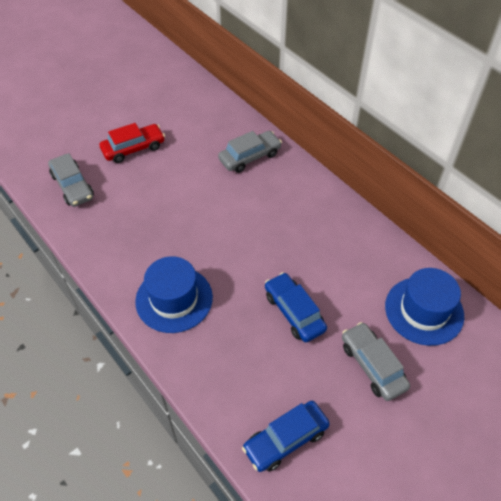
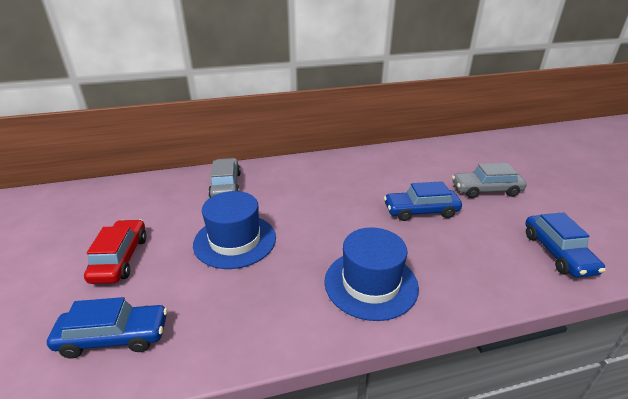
camera: 65 degrees left, 20 degrees down
(72, 186) = (114, 337): grey car -> blue car
(424, 310) = (441, 157): blue hat -> blue hat (235, 240)

